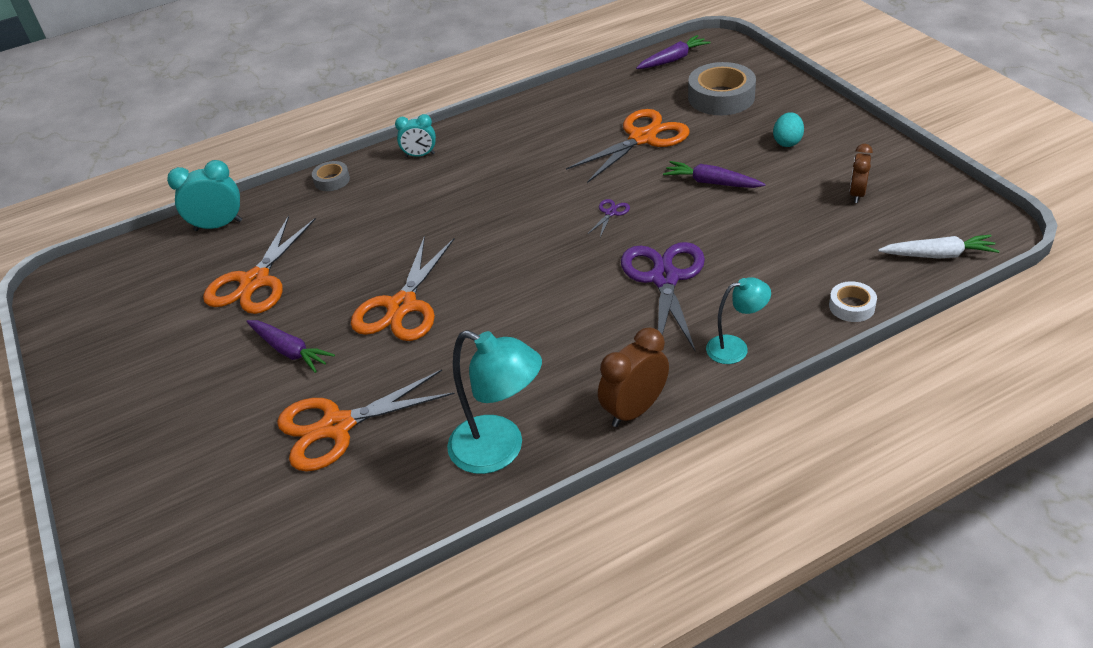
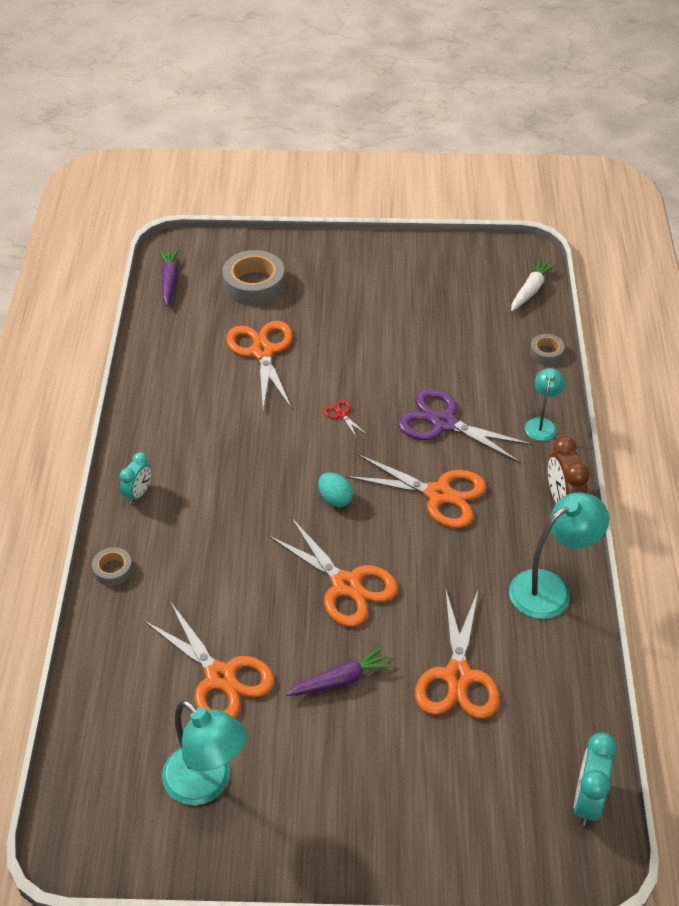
camera: 65 degrees left, 5 degrees up
(143, 323) = (207, 784): none -> turquoise lamp
(218, 225) = (100, 681): turquoise clock -> turquoise clock (587, 800)
(563, 316) = (438, 494): none -> orange scissors
(610, 213) = (341, 414): purple scissors -> red scissors
(712, 183) = (358, 345): purple carrot -> none
(787, 142) = (347, 284): turquoise egg -> turquoise egg (335, 499)
(851, 306) = (546, 353): white tape -> grey tape
(857, 194) = (439, 287): brown clock -> none

